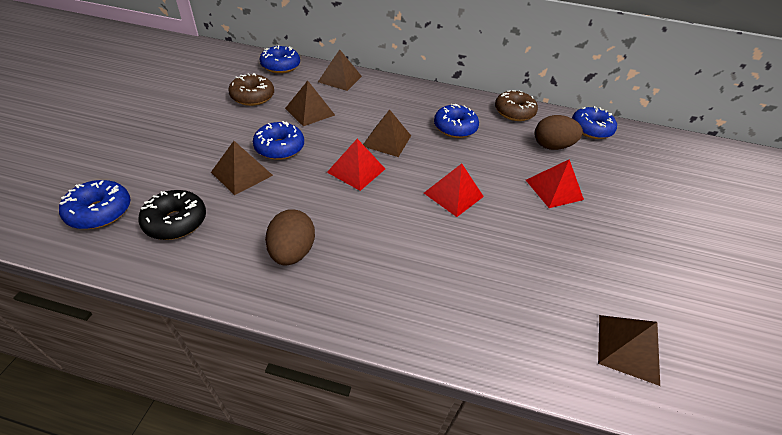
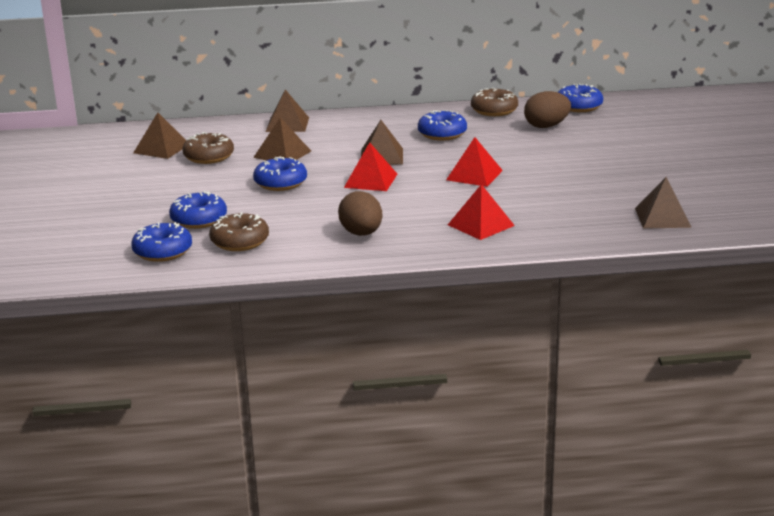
camera: 15 degrees left, 20 degrees down
(176, 222) = (240, 242): black donut -> brown donut
(242, 173) = (264, 205): brown pyramid -> brown pyramid (161, 148)
(280, 66) = (209, 128): blue donut -> blue donut (199, 220)
(554, 189) = (564, 153): red pyramid -> red pyramid (480, 225)

